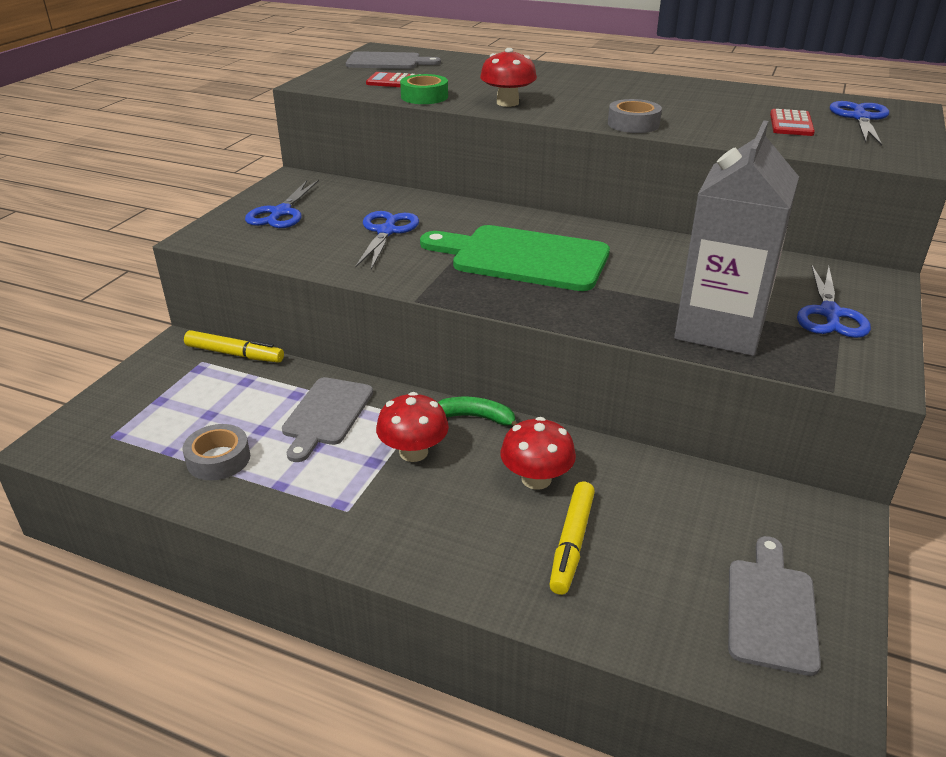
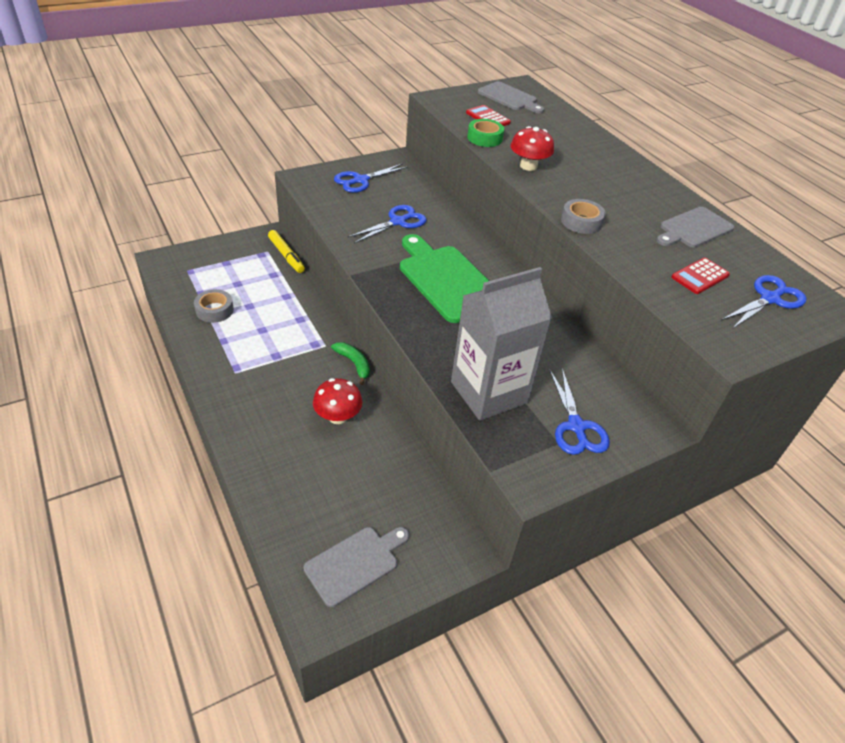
camera: 35 degrees right, 10 degrees up
(326, 415) = (286, 316): grey cutting board -> grey cutting board (694, 229)
(413, 452) = (300, 363): red mushroom -> none
(572, 543) = (309, 460): yellow marker -> none
(829, 314) = (576, 426): blue scissors -> blue scissors turned 60 degrees counterclockwise

